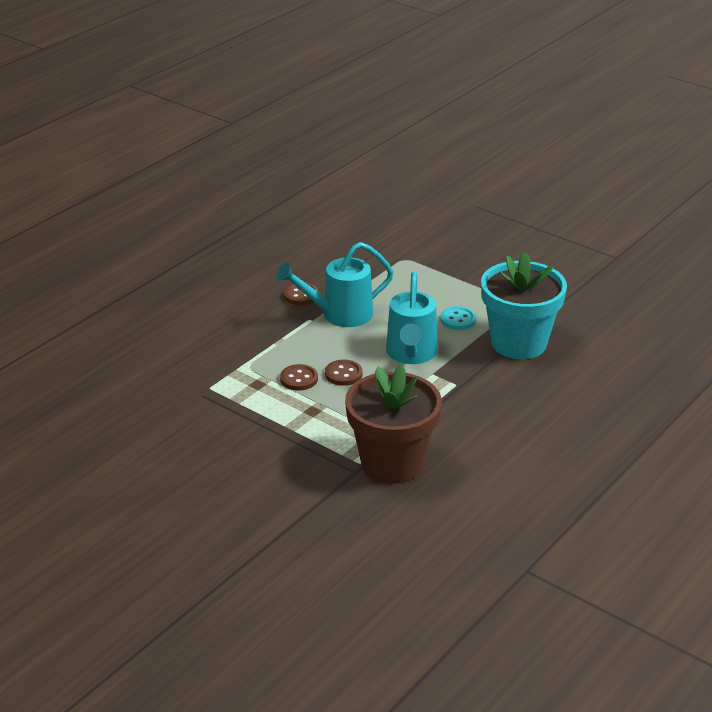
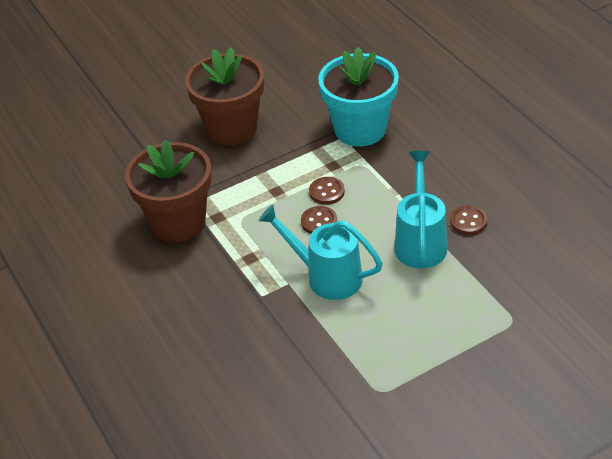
camera: 115 degrees right, 10 degrees up
(223, 469) = (231, 128): none -> brown flower pot
(458, 320) = (370, 331): turquoise button -> none
(518, 343) = (304, 367): turquoise flower pot -> turquoise flower pot (360, 129)

